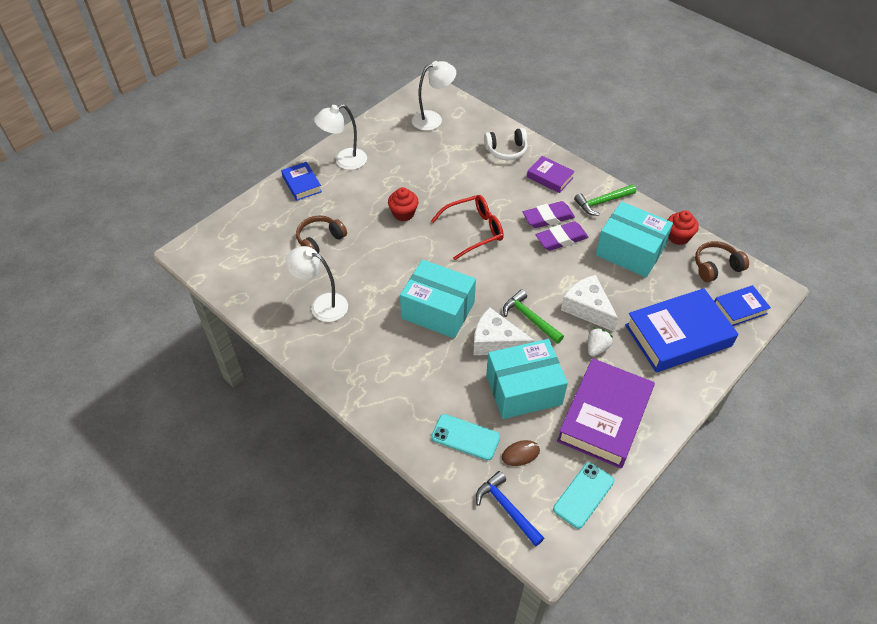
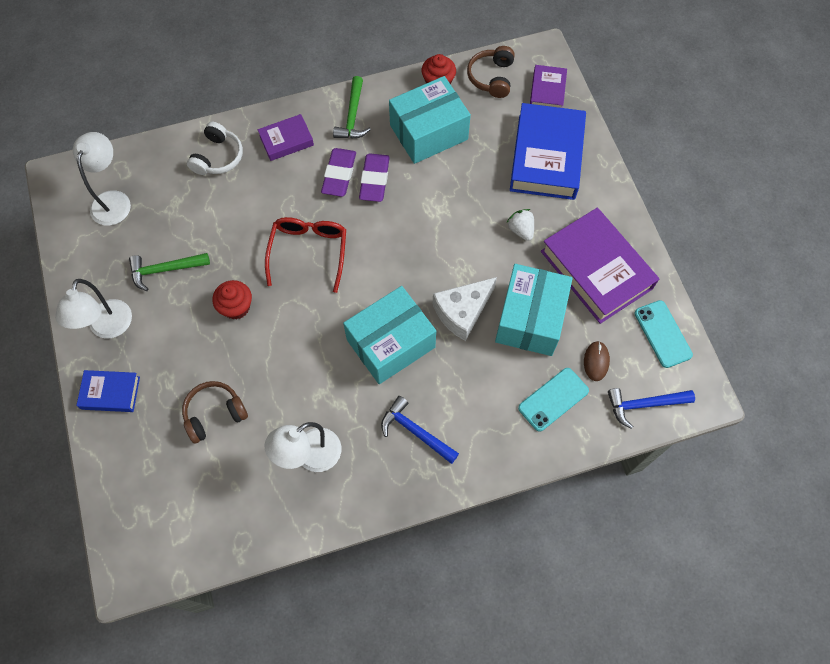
camera: 60 degrees left, 15 degrees up
(320, 240) = (214, 414): brown headphones -> brown headphones turned 75 degrees clockwise
(379, 357) = (415, 431): none -> blue hammer
(529, 318) = (452, 266): green hammer -> green hammer (165, 270)
(587, 308) = (472, 210): white cheese -> none
(740, 308) = (547, 91): blue book -> purple book

